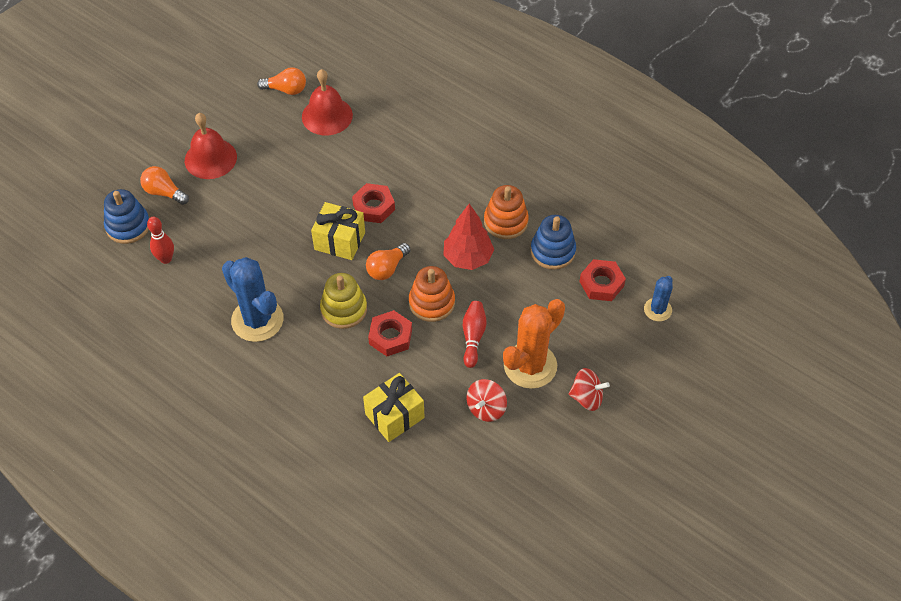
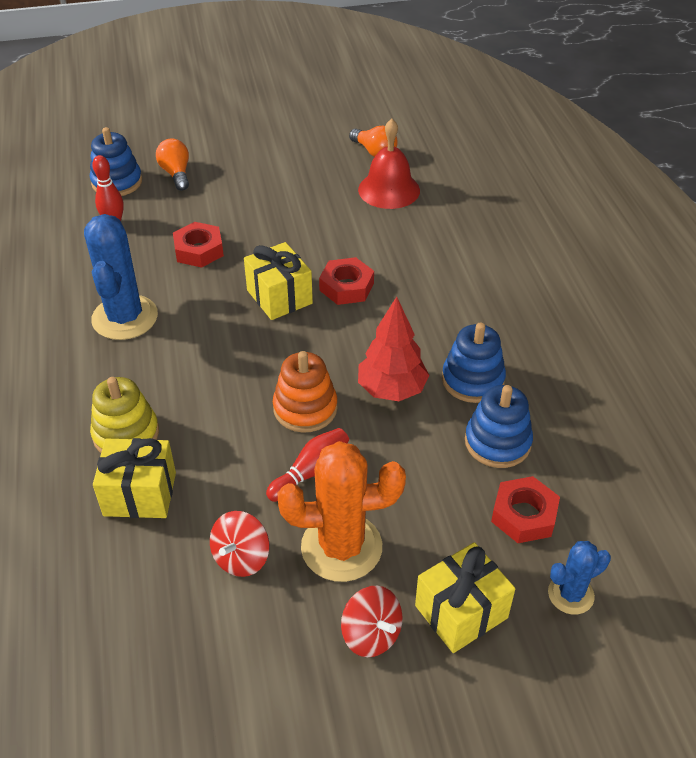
camera: 40 degrees right, 10 degrees down
(210, 158) = (245, 169): red bell -> none
(344, 309) = (212, 358): yellow stacking toy -> yellow stacking toy (126, 434)
(387, 268) = (296, 348): orange light bulb -> none
(390, 337) = (226, 413): red nut -> red nut (199, 250)
(486, 408) = (241, 557): red spinning top -> red spinning top turned 45 degrees counterclockwise
(505, 222) = (472, 380): orange stacking toy -> blue stacking toy
(617, 355) = (461, 612): none -> yellow gift

